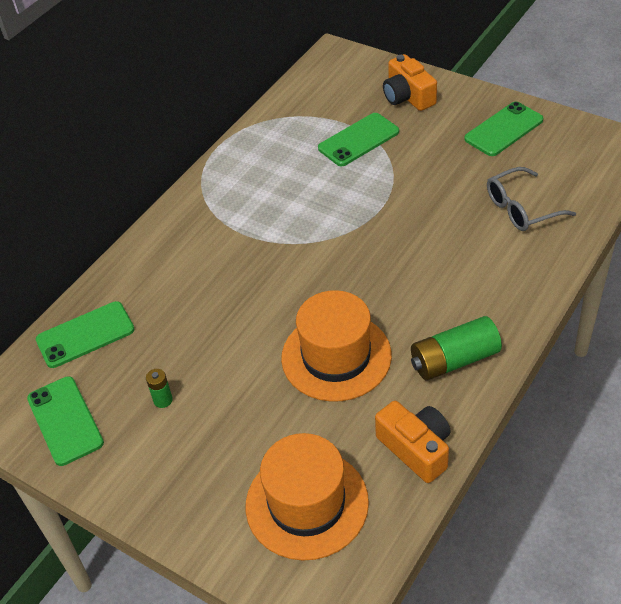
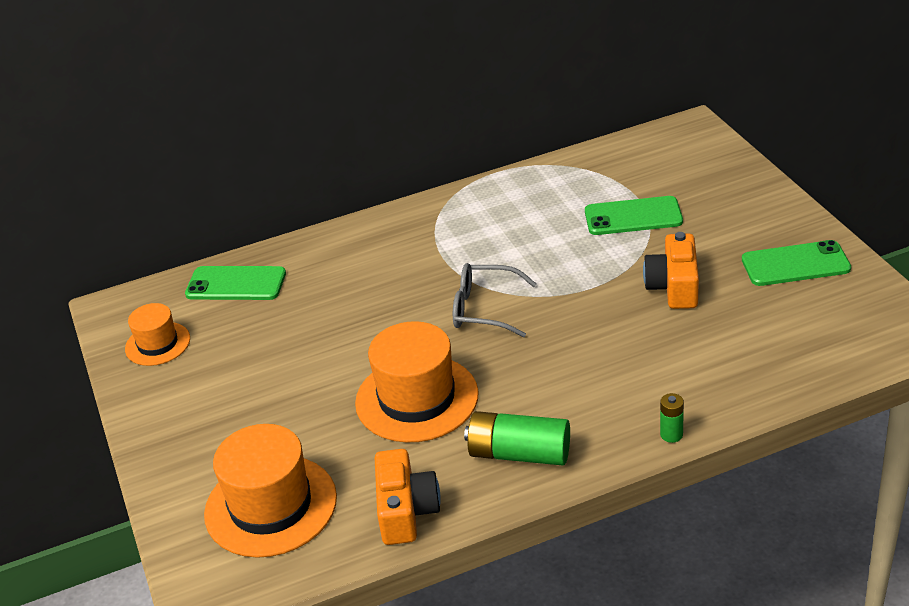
camera: 35 degrees right, 10 degrees down
(65, 420) = (157, 344): green phone -> orange hat
(163, 400) = (243, 364): green battery -> green battery (671, 434)
(408, 96) = (725, 194): orange camera -> orange camera (674, 286)
(521, 208) = (732, 347): grey glasses -> grey glasses (484, 309)

